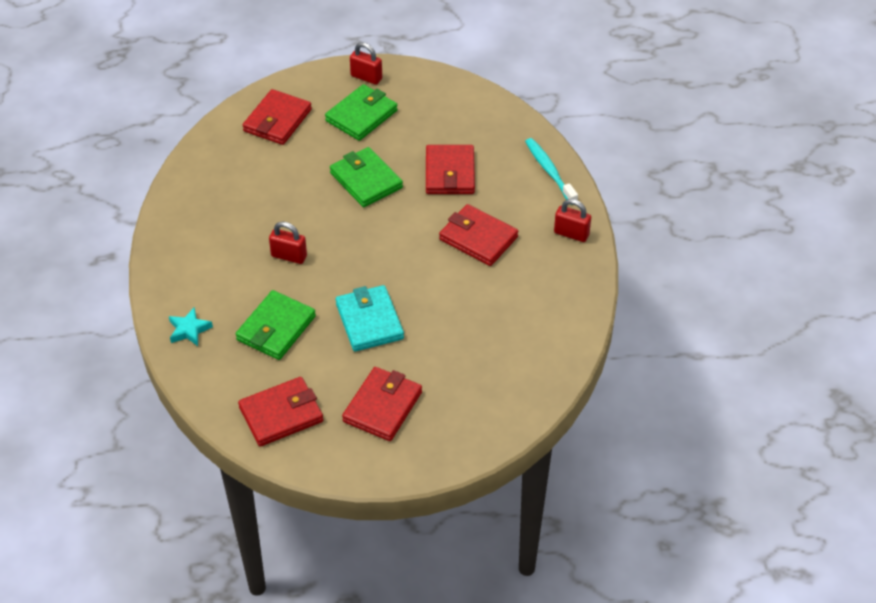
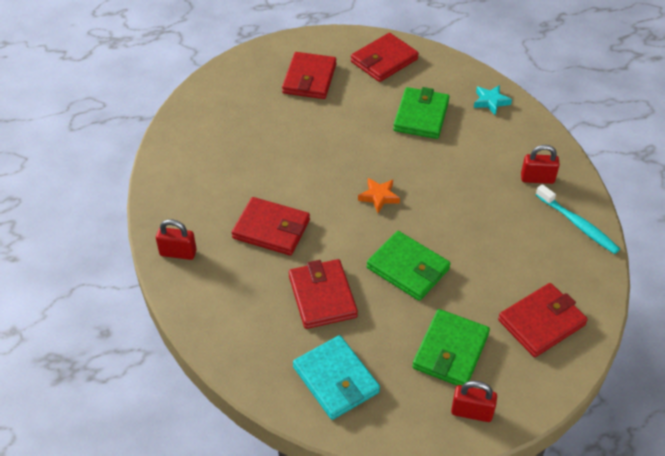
camera: 165 degrees right, 0 degrees up
(277, 120) = (541, 322): red wallet -> red wallet turned 45 degrees clockwise
(289, 256) = (443, 176): red padlock -> red padlock (537, 179)
(363, 248) = (379, 197): none -> orange star
(369, 321) = (345, 136): turquoise wallet -> turquoise wallet (336, 380)
(549, 171) = (212, 323): turquoise toothbrush -> turquoise toothbrush (578, 224)

